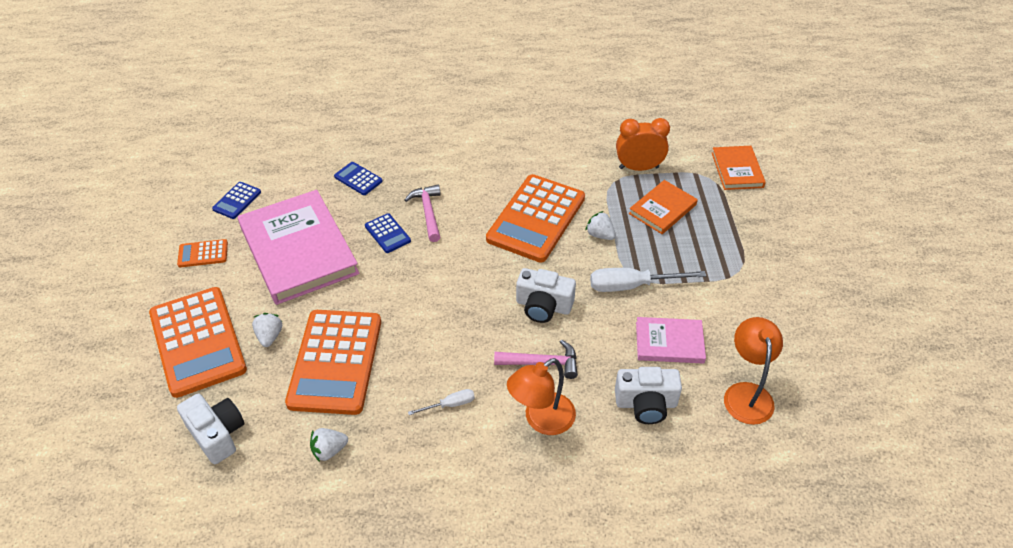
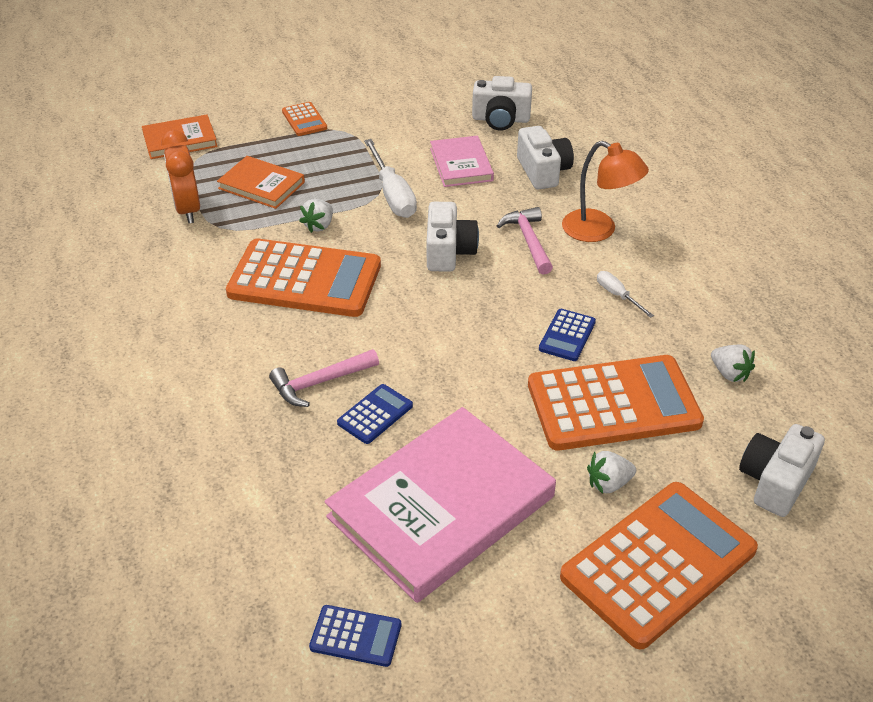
camera: 105 degrees left, 5 degrees down
(203, 254) = (494, 633): orange calculator -> orange calculator (304, 120)
(358, 179) = (264, 482): blue calculator -> blue calculator (567, 335)
(746, 393) = (500, 119): orange lamp -> white camera

